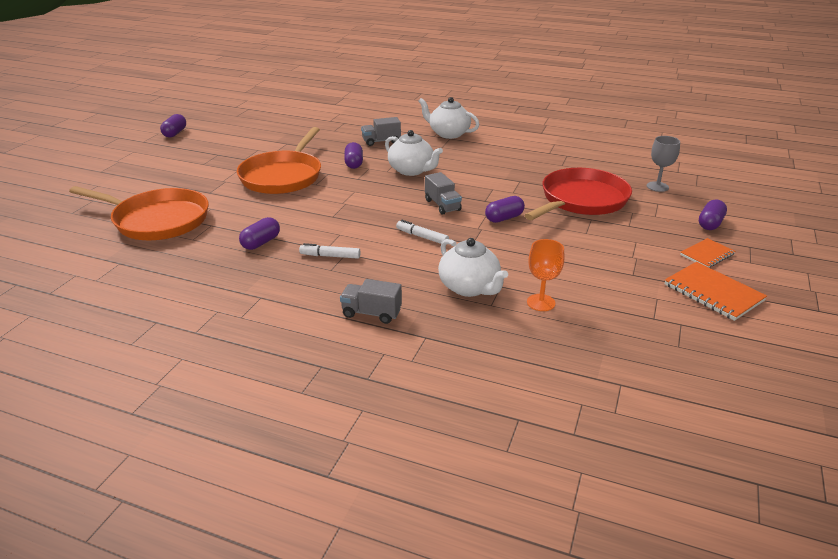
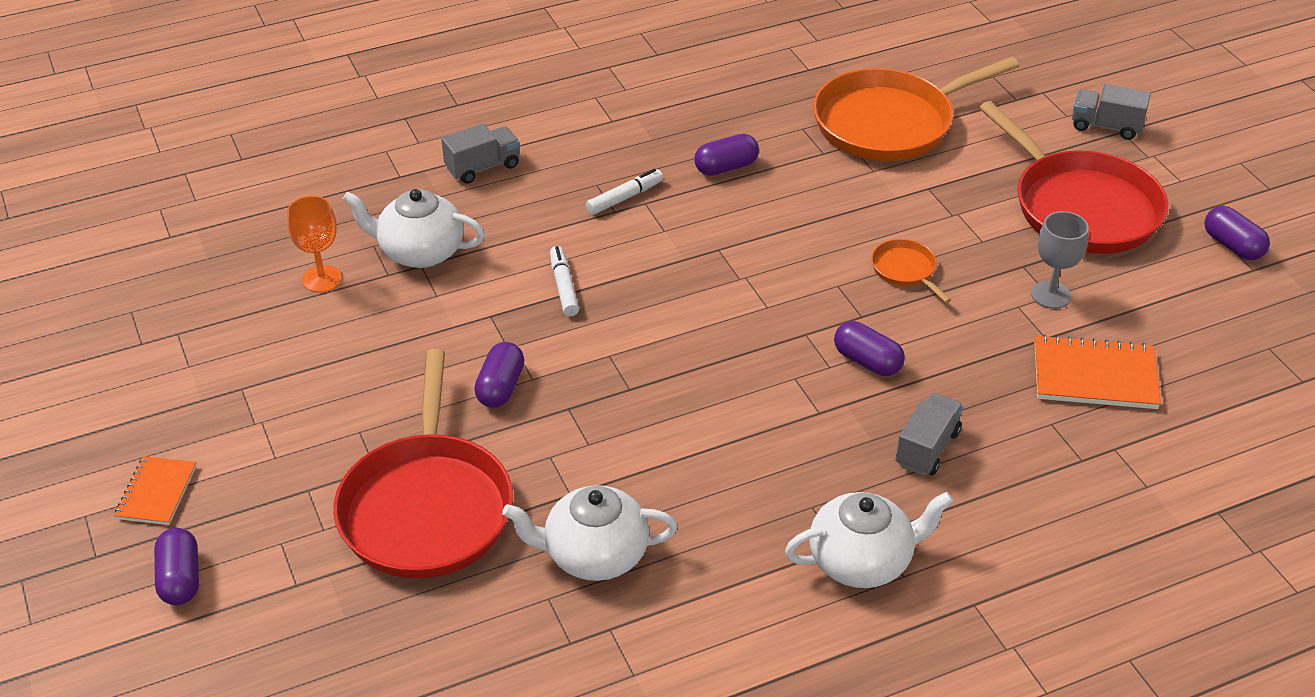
camera: 135 degrees right, 10 degrees up
(182, 161) = (1081, 207): none -> red pan
(261, 243) = (726, 167): purple capsule -> purple capsule turned 75 degrees clockwise
(283, 176) = (905, 270): orange pan -> orange pan, size x0.43
(412, 170) = (762, 405): white teapot -> white teapot (594, 555)
(422, 237) = (564, 287): white marker -> white marker turned 90 degrees counterclockwise
(442, 205) = (613, 358): grey truck -> grey truck (1106, 126)
(657, 186) = (325, 642): grey goblet -> grey goblet (1050, 295)
(713, 293) = (120, 417): orange notebook -> orange notebook (1094, 376)

